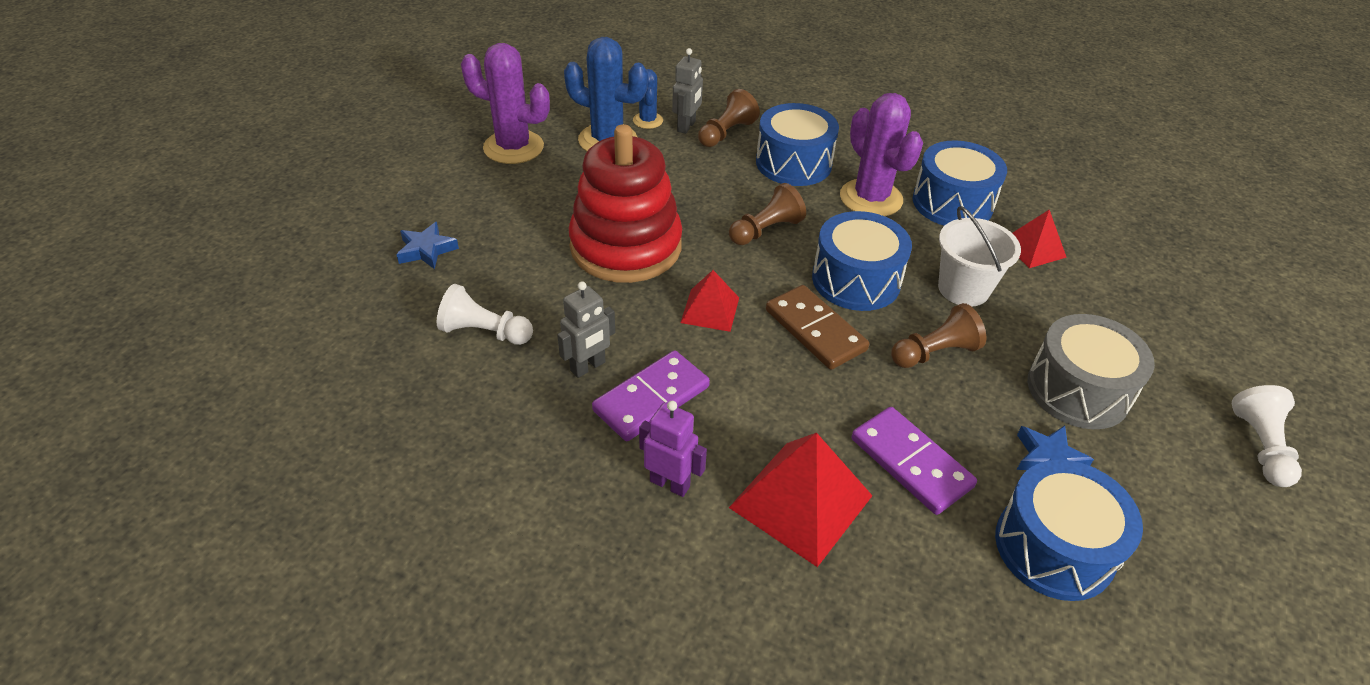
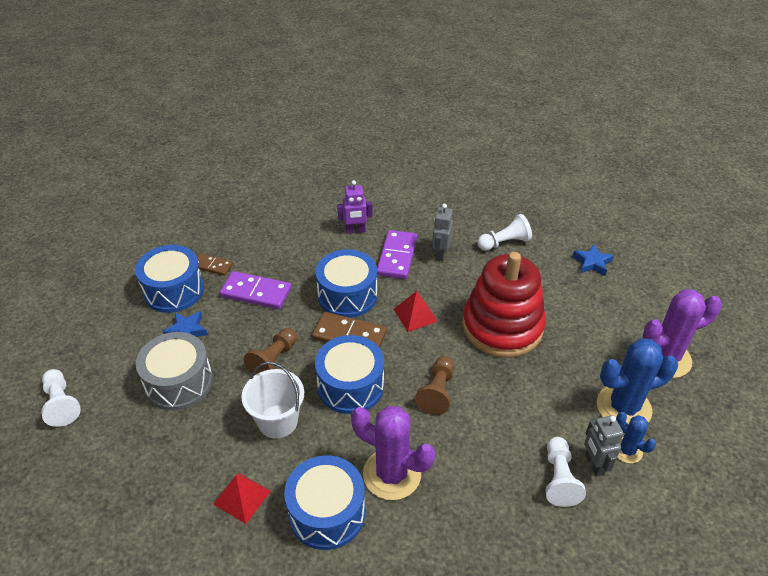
camera: 145 degrees right, 0 degrees up
(726, 133) = (559, 478): brown pawn -> white pawn
(793, 163) = (478, 477): blue drum -> blue drum (347, 295)
(801, 501) = (296, 252): red pyramid -> none
(965, 560) = (212, 266): none -> brown domino

